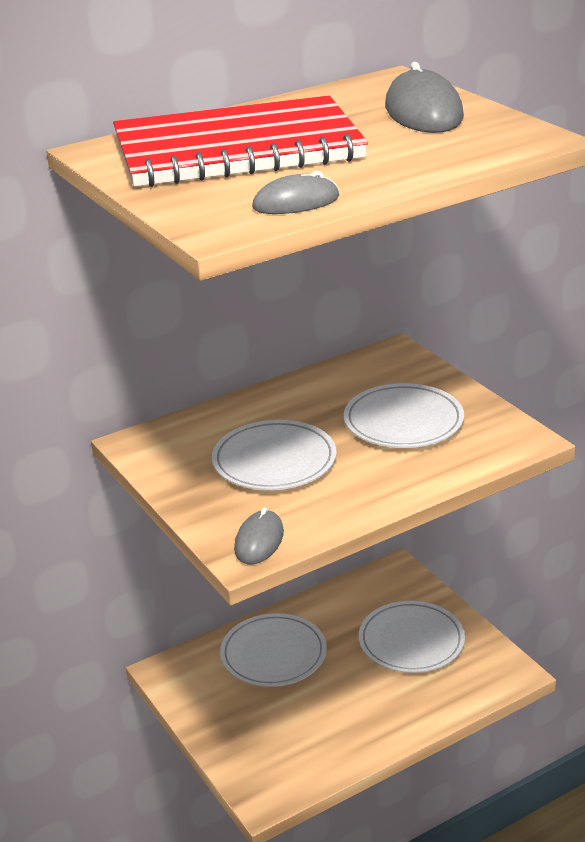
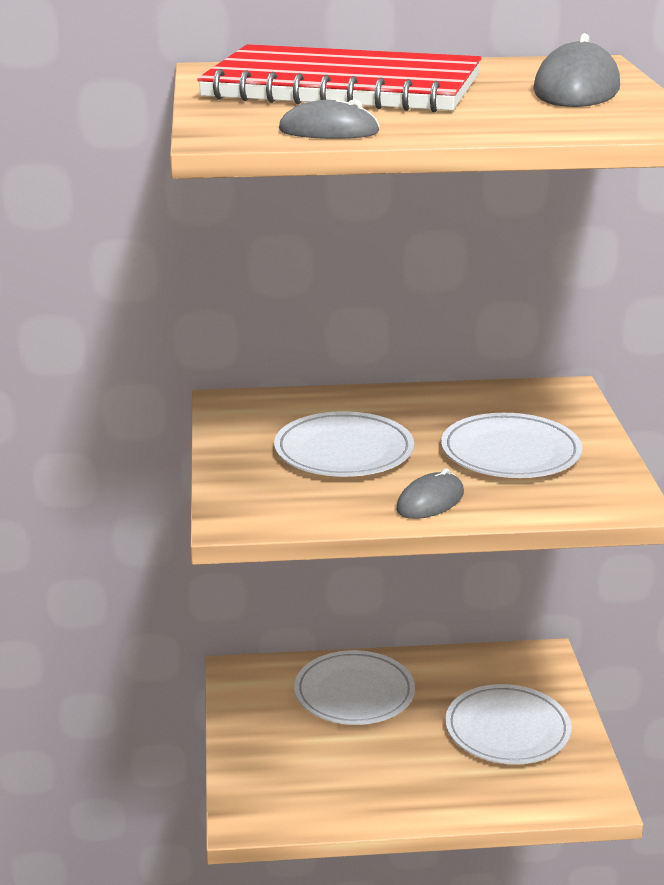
camera: 25 degrees right, 5 degrees down
(259, 541) = (259, 513): grey mouse -> grey mouse (430, 501)

